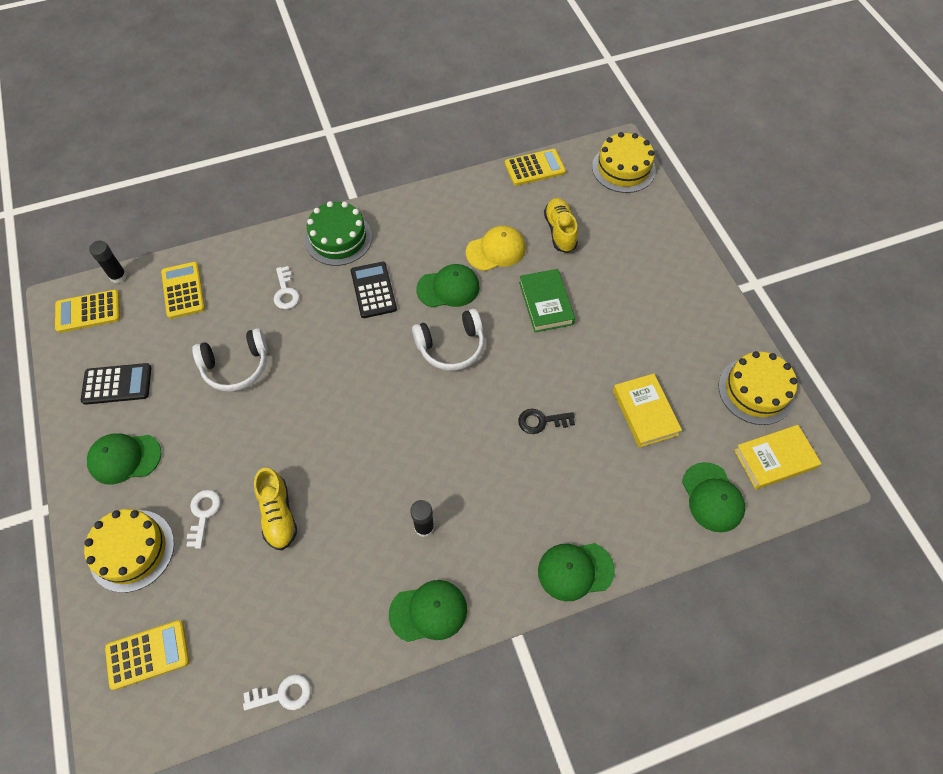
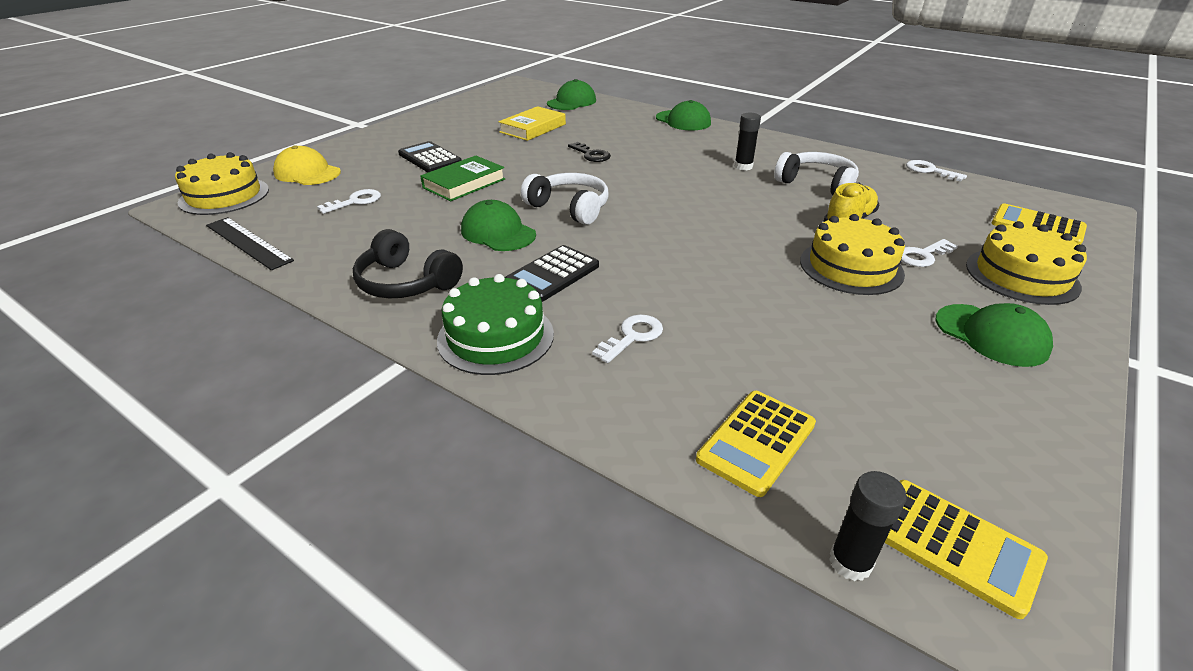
camera: 125 degrees left, 25 degrees down
(117, 384) = (958, 406): black calculator -> black calculator (430, 158)
(236, 366) = (776, 319): white headphones -> white headphones (816, 184)
(423, 222) = (406, 282): none -> black headphones
(428, 611) = (790, 148): green cap -> none
(496, 250) = (415, 225): yellow cap -> yellow cap (307, 173)
(534, 168) = (248, 242): yellow calculator -> black ruler
(560, 231) = (355, 201): yellow shoe -> white key
(756, 390) = (469, 106): yellow cake -> yellow cake (851, 267)
(774, 459) = (519, 94): yellow book -> none

